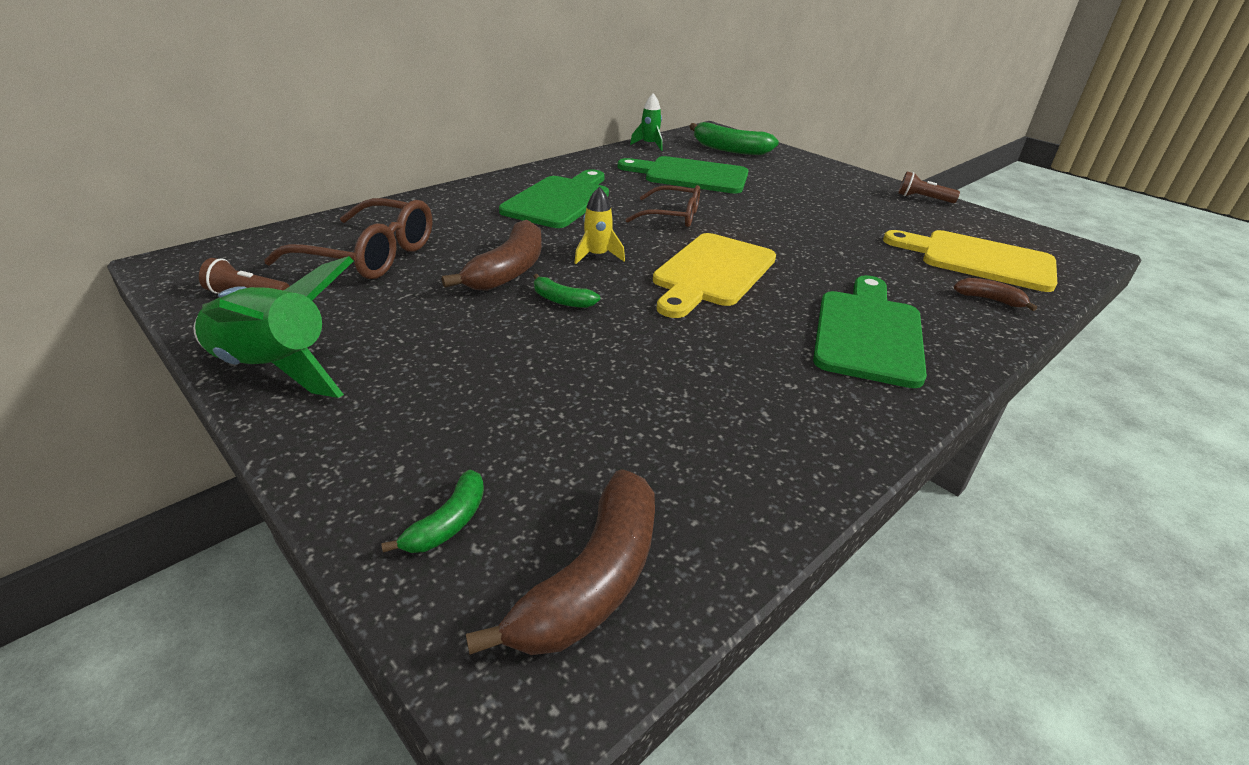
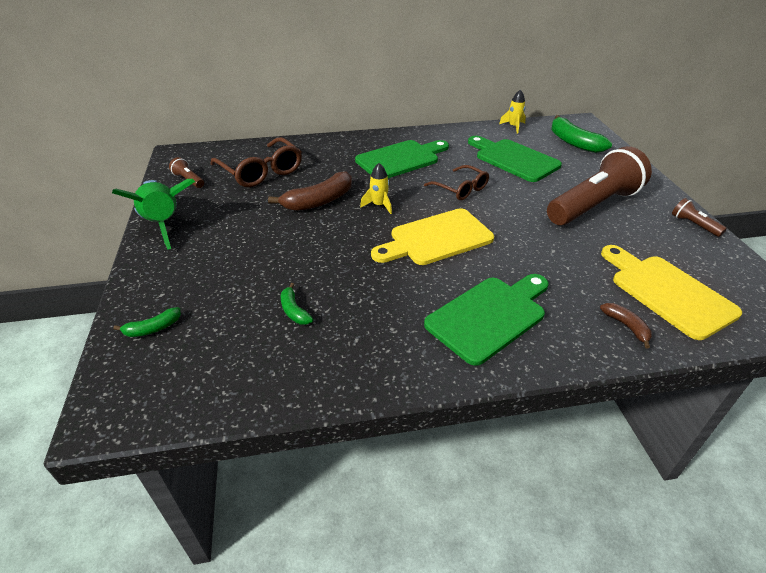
camera: 35 degrees right, 5 degrees up
(562, 300) = (326, 229): green banana -> green banana (294, 311)
(592, 580) = (177, 383): brown banana -> none
(649, 145) = (513, 127): green rocket -> yellow rocket
(822, 202) = (593, 205): none -> brown flashlight

